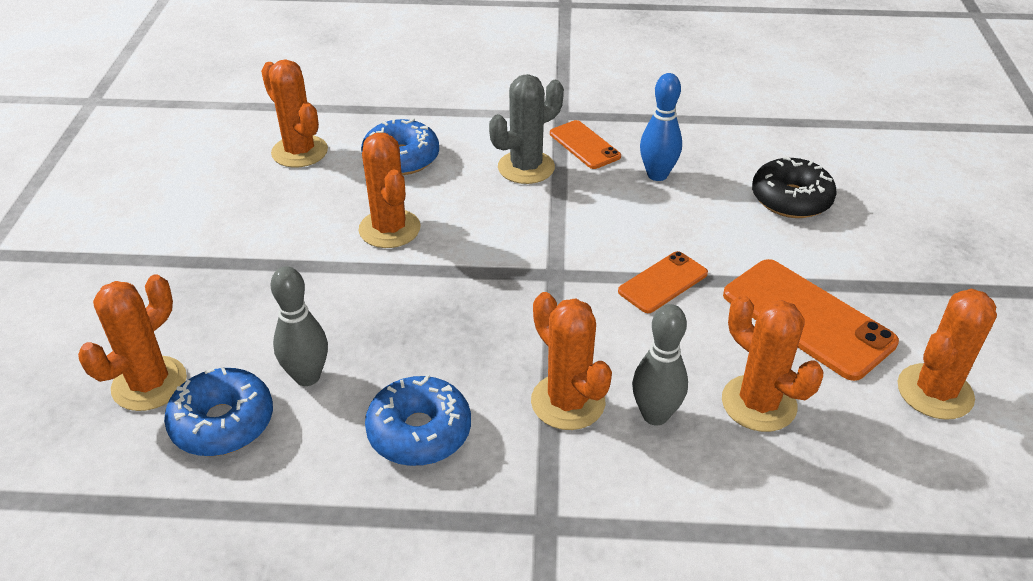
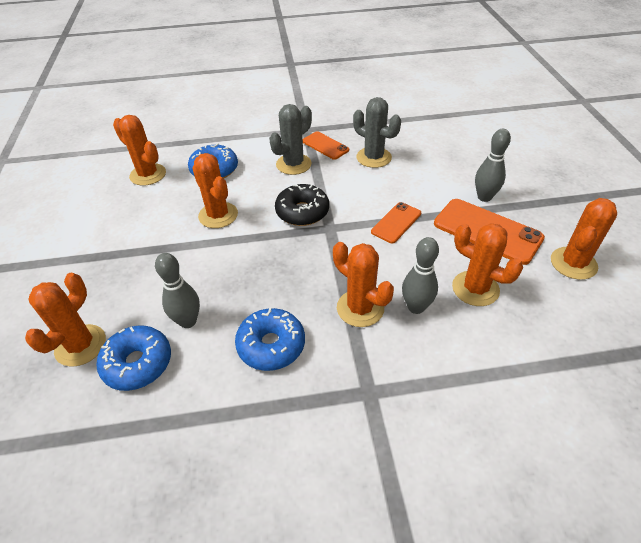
camera: 10 degrees left, 5 degrees up
(657, 175) = (373, 157): blue bowling pin -> grey cactus
(791, 199) = (455, 161): black donut -> black donut (302, 212)
(820, 264) = (484, 197): none -> grey bowling pin

